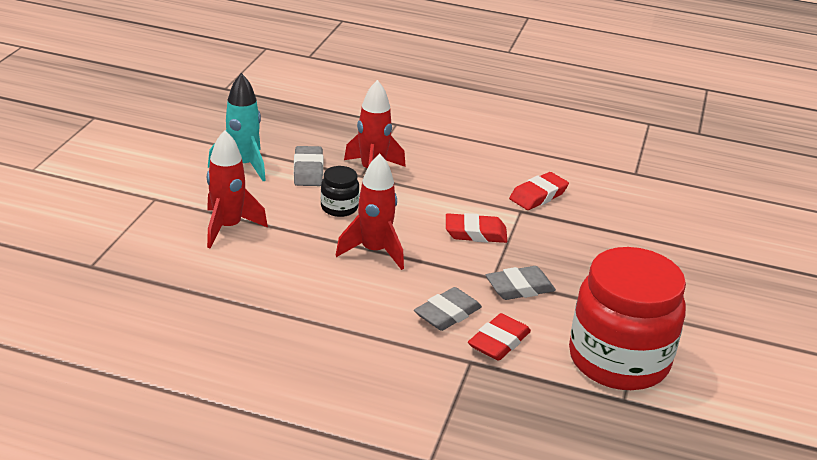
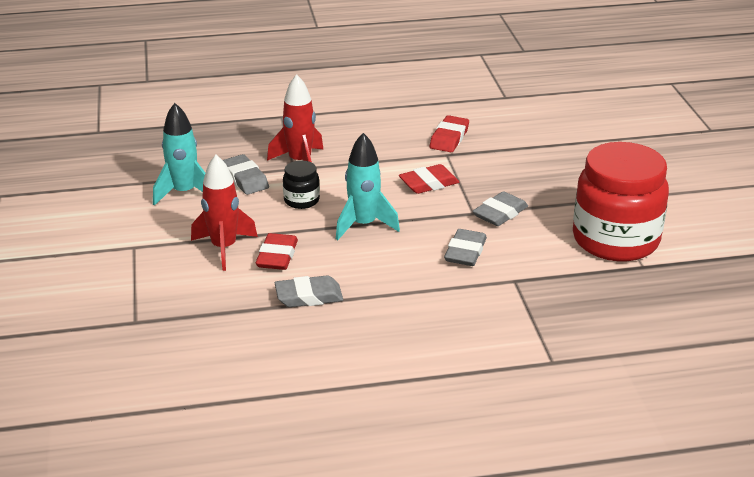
camera: 25 degrees left, 0 degrees up
(258, 300) = (309, 296): none -> grey eraser
(374, 251) = (364, 225): red rocket -> turquoise rocket
(499, 342) = (521, 258): red eraser -> red eraser (277, 256)

